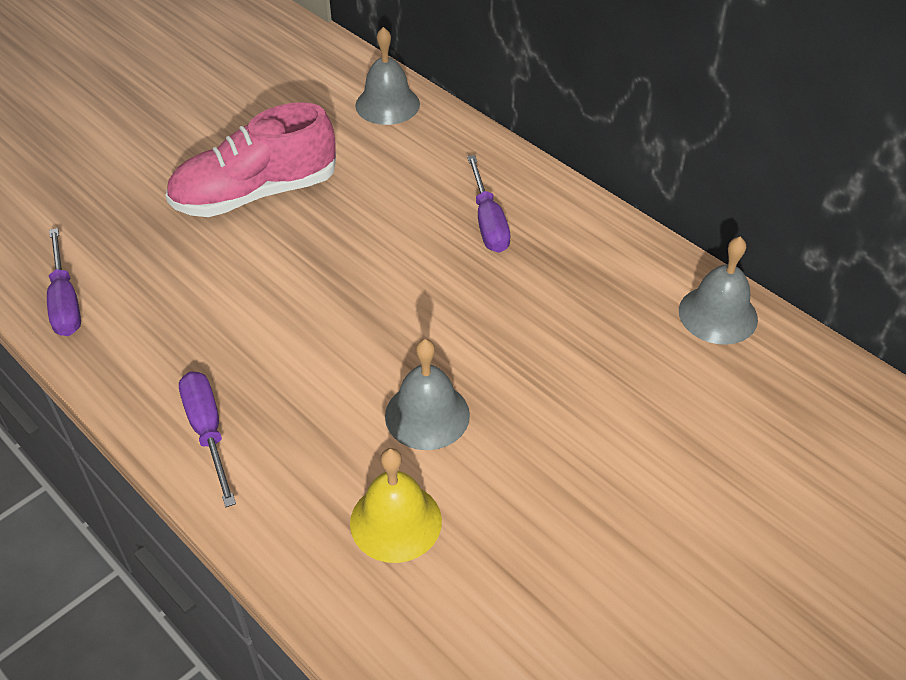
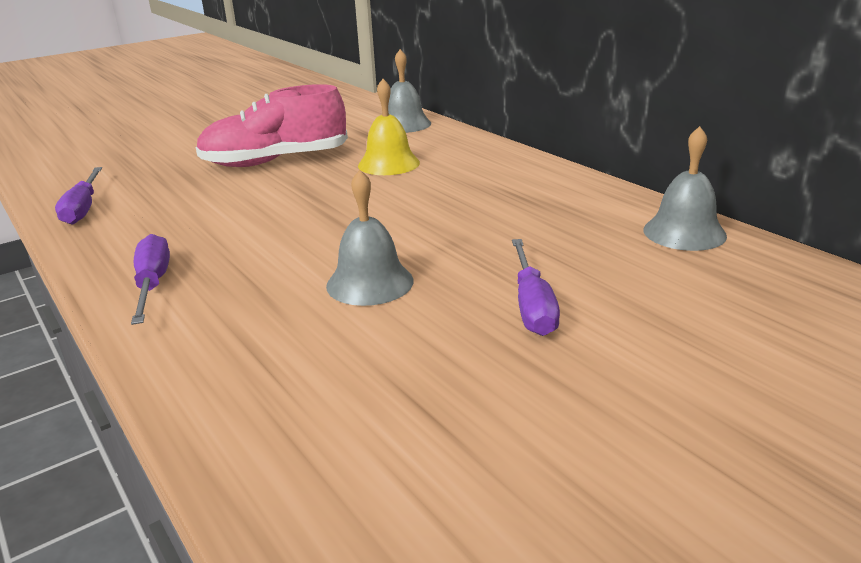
camera: 10 degrees right, 20 degrees down
(395, 521) = (305, 353): yellow bell -> yellow bell (389, 164)
(488, 222) = (469, 178): purple screwdriver -> purple screwdriver (532, 306)

